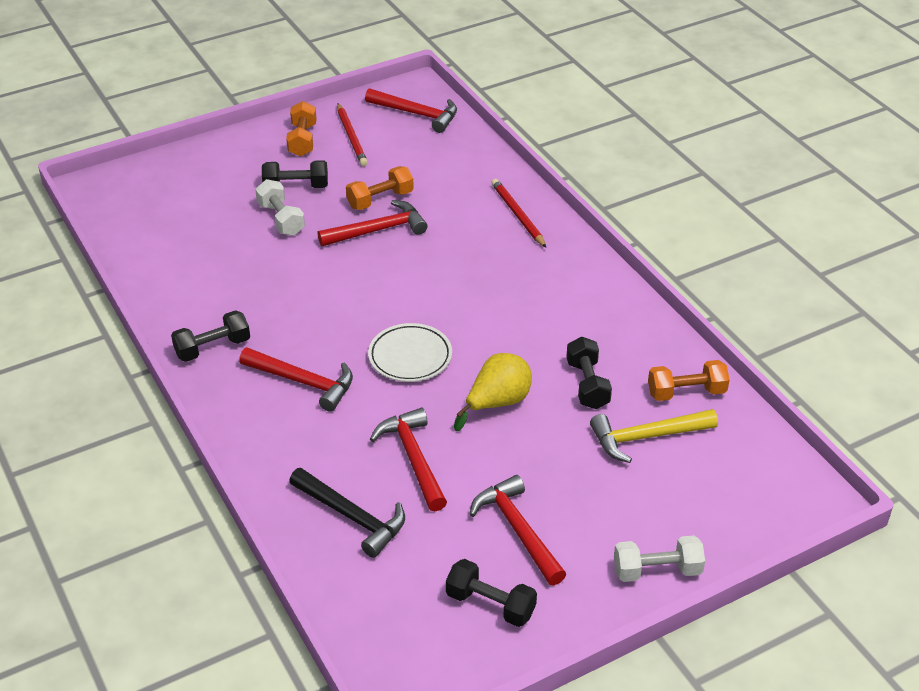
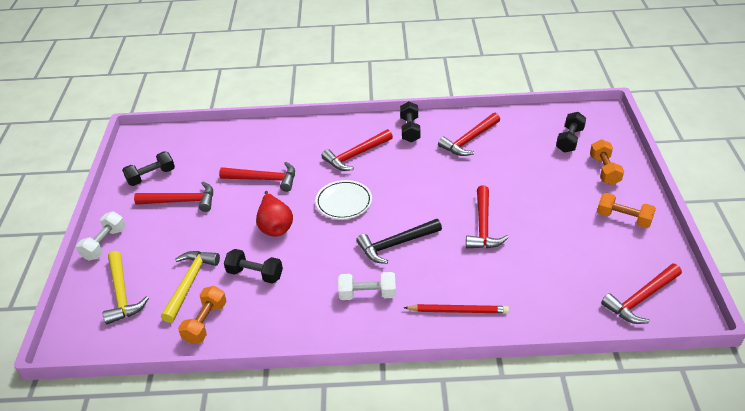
camera: 120 degrees right, 0 degrees up
(211, 284) = (469, 140): none -> red hammer
(281, 219) = (522, 183): white dumbbell -> white dumbbell (367, 294)
(296, 186) = (559, 200): black dumbbell -> black dumbbell (569, 140)
(351, 137) = (618, 247): red pencil -> none
(352, 517) = (246, 148): black hammer -> black hammer (395, 244)
(380, 200) = (521, 238): orange dumbbell -> orange dumbbell (604, 170)
(497, 403) = (275, 226): yellow pear -> red pear
(714, 494) = (122, 294): none -> yellow hammer

